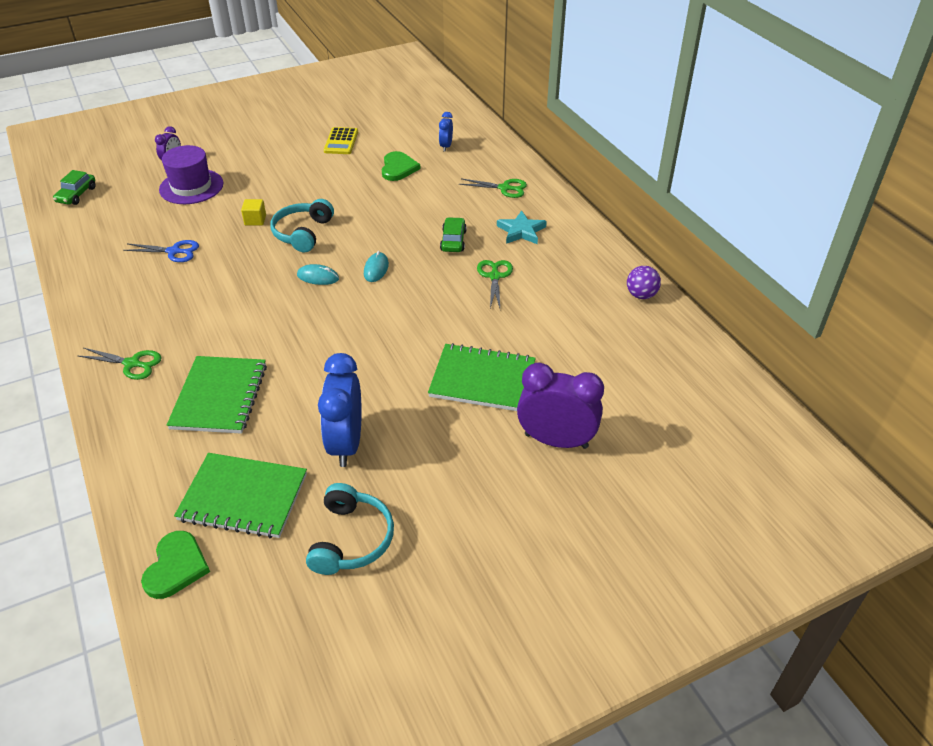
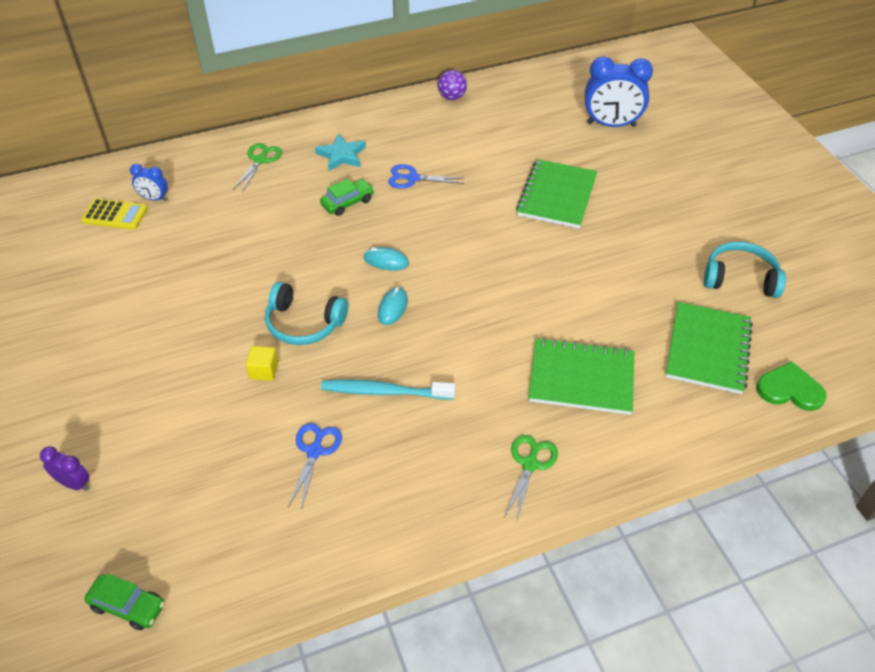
camera: 85 degrees left, 5 degrees up
(191, 187) = (157, 450): purple hat -> none
(224, 280) = (384, 391): none -> turquoise toothbrush
(341, 141) = (100, 292): yellow calculator -> yellow calculator (115, 215)
(346, 443) = (638, 282): blue clock -> blue clock (611, 124)
(398, 168) = (188, 240): green heart -> none
(453, 241) = (347, 202): green car -> green car turned 135 degrees clockwise
(495, 276) = (412, 178): green scissors -> blue scissors
(556, 440) = (625, 162): purple clock -> none

